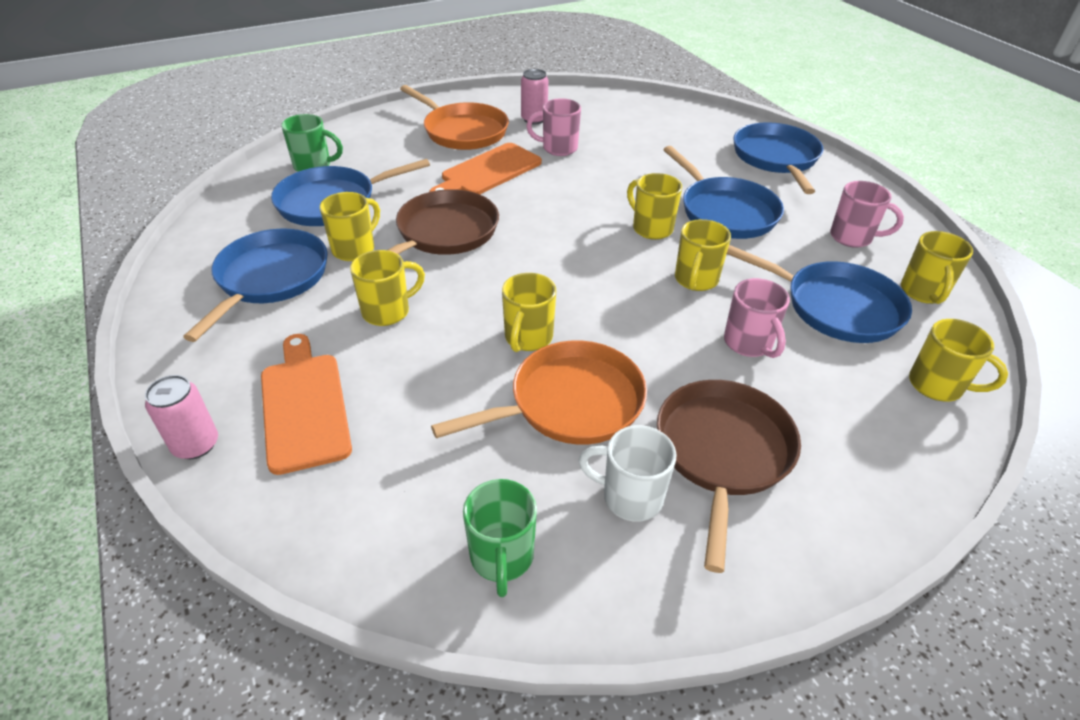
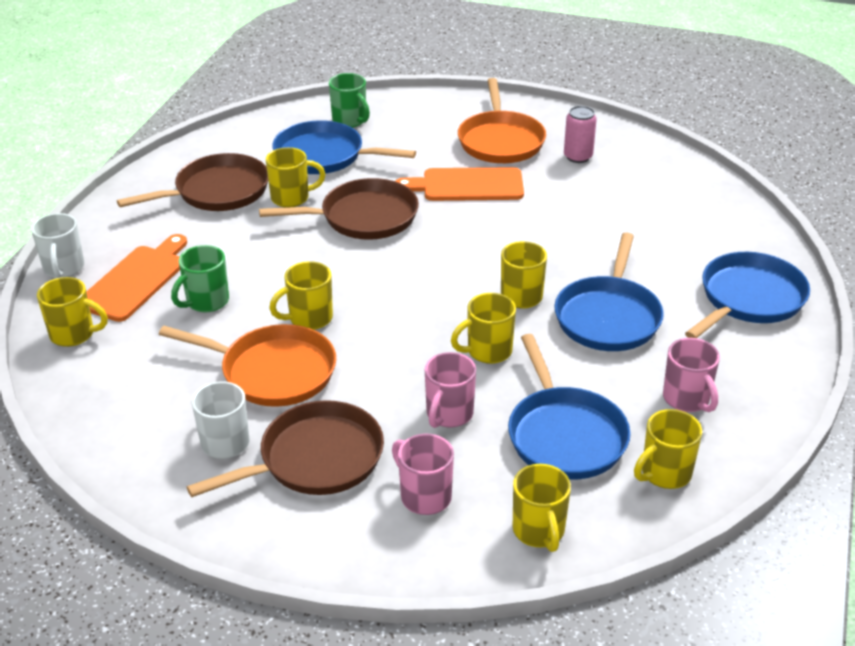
camera: 45 degrees right, 5 degrees down
(196, 445) = (64, 268): pink can -> white mug
(270, 278) = (217, 191): blue pan -> brown pan
(388, 311) = (253, 251): yellow mug -> yellow mug (74, 334)
(502, 557) = (119, 420): green mug -> green mug (206, 302)
(558, 148) = (556, 192): pink mug -> pink mug (424, 496)

